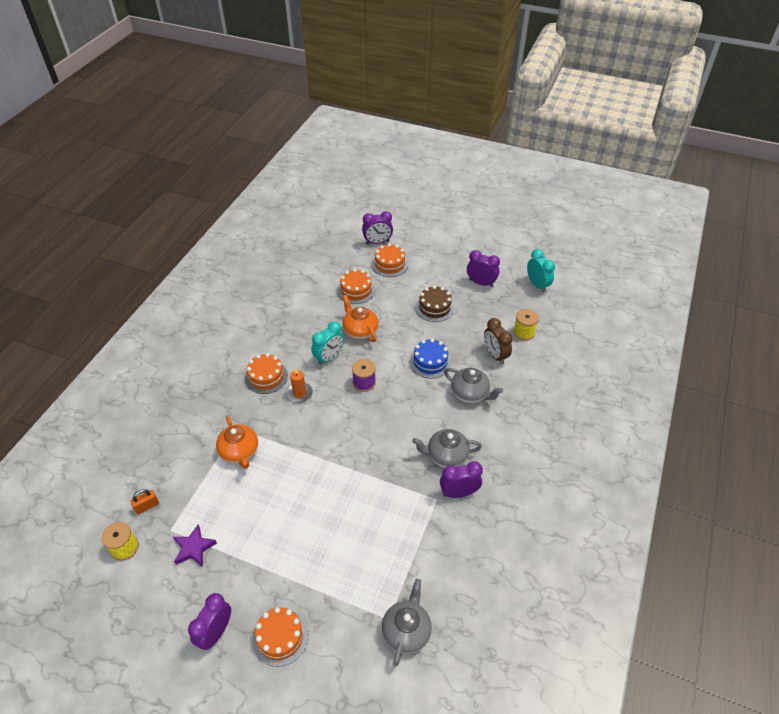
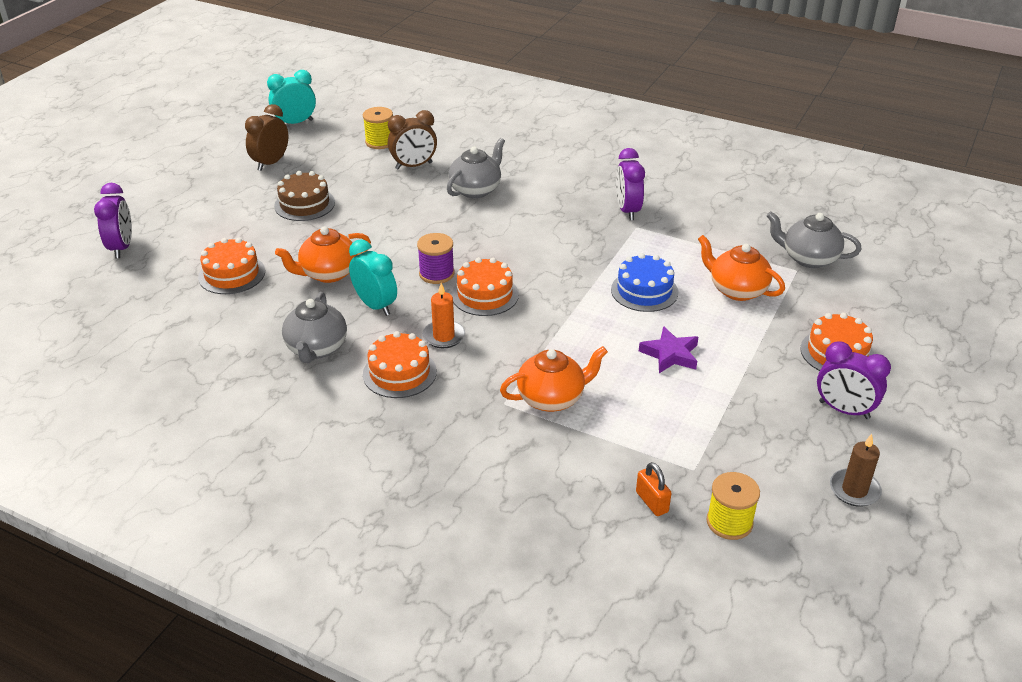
camera: 85 degrees left, 10 degrees down
(138, 627) = (854, 490): none -> brown candle
(194, 548) = (722, 440): purple star -> purple star (670, 354)
(357, 569) = (737, 290): none -> orange teapot
(389, 264) = (186, 238): orange cake -> orange cake (485, 295)
(430, 362) = (411, 215): blue cake -> blue cake (644, 291)
(446, 456) = (573, 215): grey teapot -> grey teapot (316, 348)
(481, 283) = (271, 163): purple clock -> brown clock

